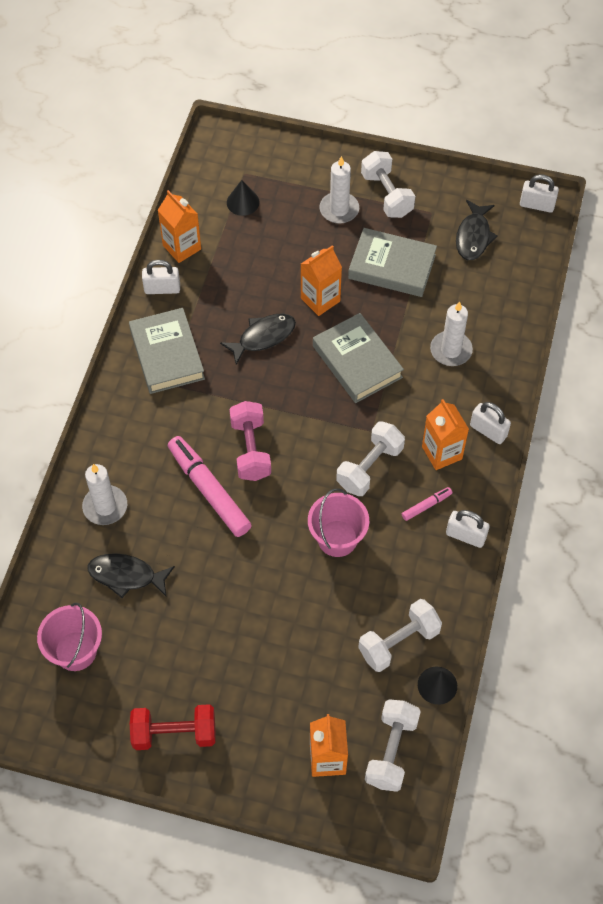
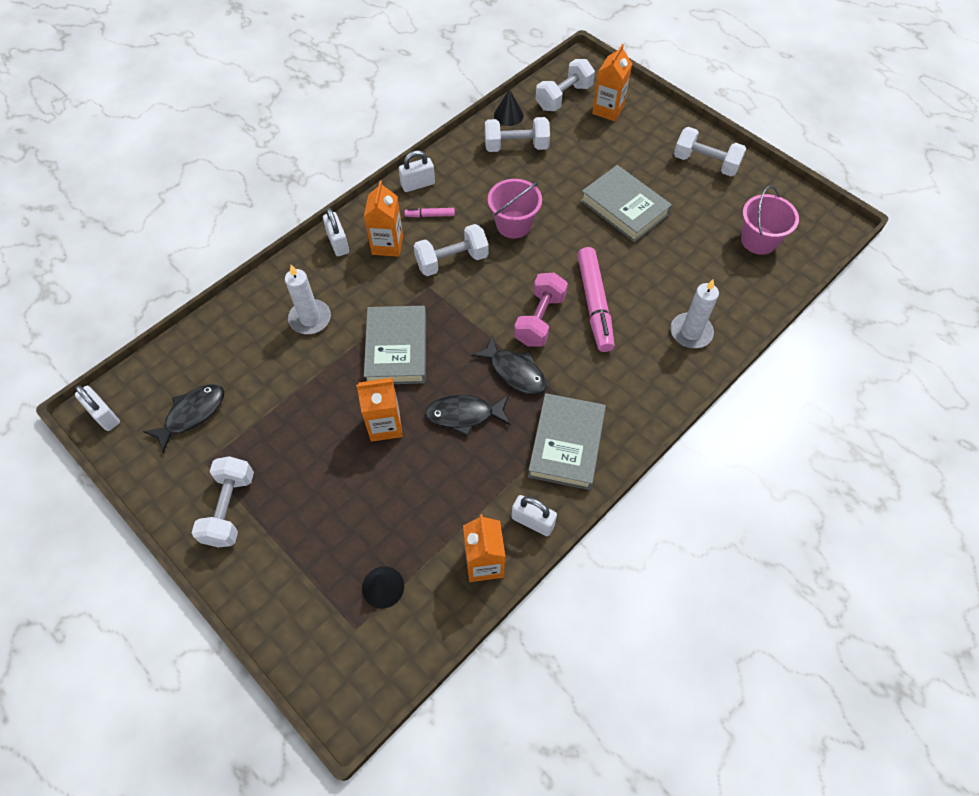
camera: 150 degrees left, 0 degrees up
(126, 576) = (696, 272): black fish -> black fish (514, 372)
(174, 733) = (705, 163): red dumbbell -> white dumbbell
(339, 209) = (291, 518): white candle -> none
(392, 267) = (293, 424): grey book -> grey book (624, 207)
(465, 536) = (418, 184): white padlock -> white padlock turned 75 degrees counterclockwise

